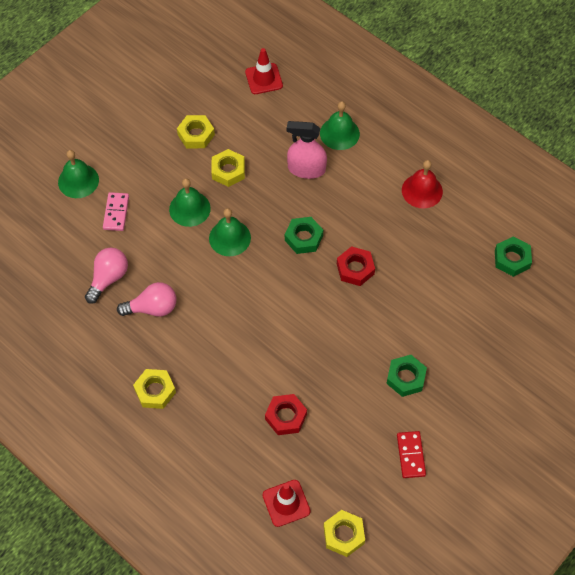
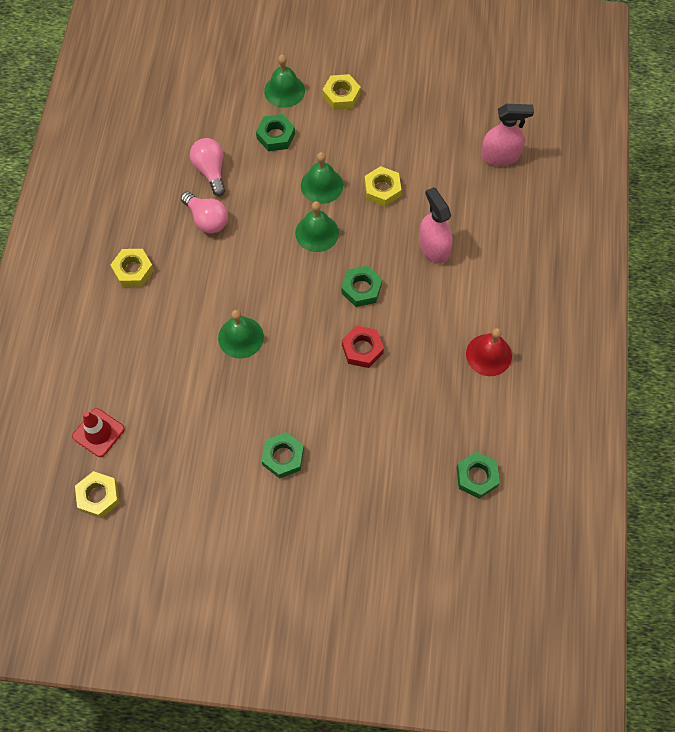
camera: 55 degrees right, 5 degrees up
(108, 278) = (211, 171): pink light bulb -> pink light bulb turned 105 degrees counterclockwise
(116, 213) = (275, 136): pink domino -> green nut
(196, 135) = (398, 143): yellow nut -> yellow nut (341, 95)
(264, 79) = (500, 156): red traffic cone -> pink spray bottle
(286, 416) = (178, 383): red nut -> none
(339, 133) = (493, 250): green bell -> green bell (241, 337)
(410, 455) = (209, 506): red domino -> none

